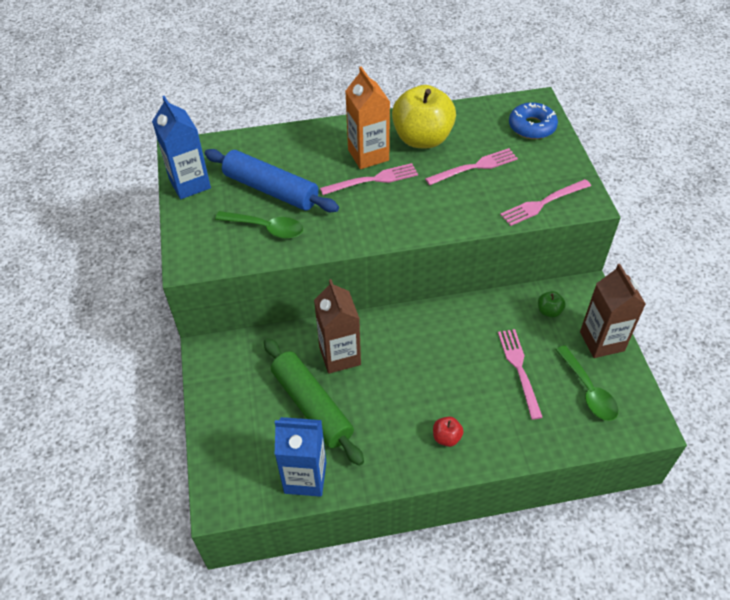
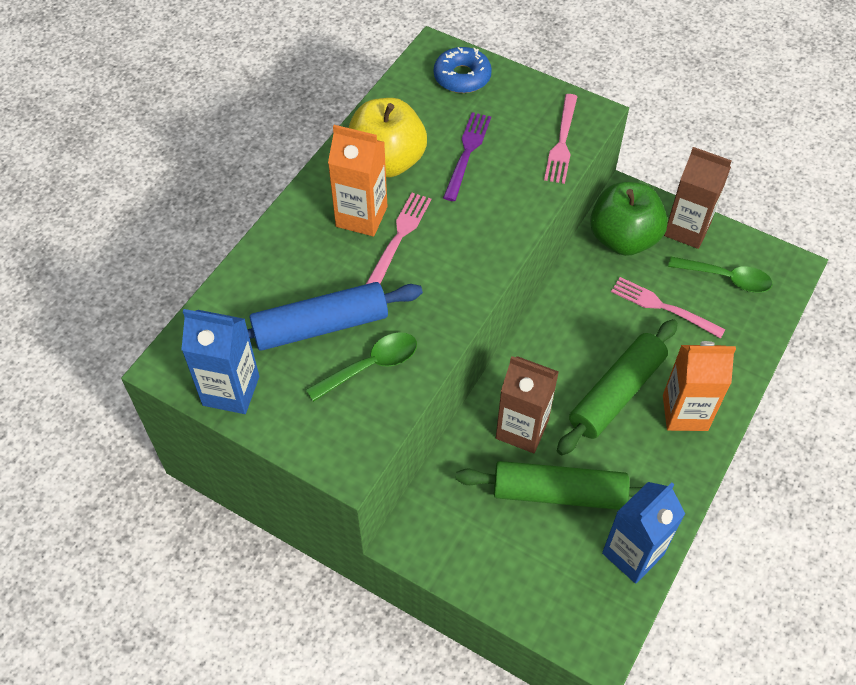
camera: 50 degrees left, 5 degrees up
(420, 388) = (616, 393): none -> green rolling pin
(446, 437) = (685, 412): red apple -> orange carton
(475, 167) = (467, 152): pink fork -> purple fork
(549, 311) = (623, 239): green apple -> green apple, size x2.43

